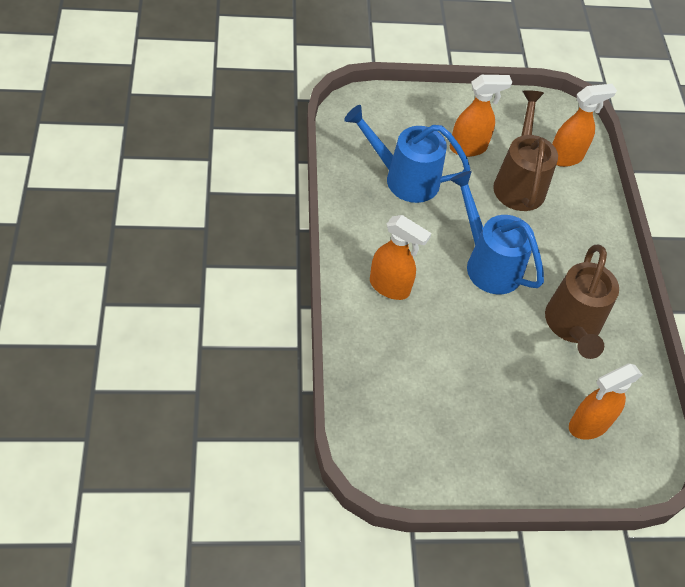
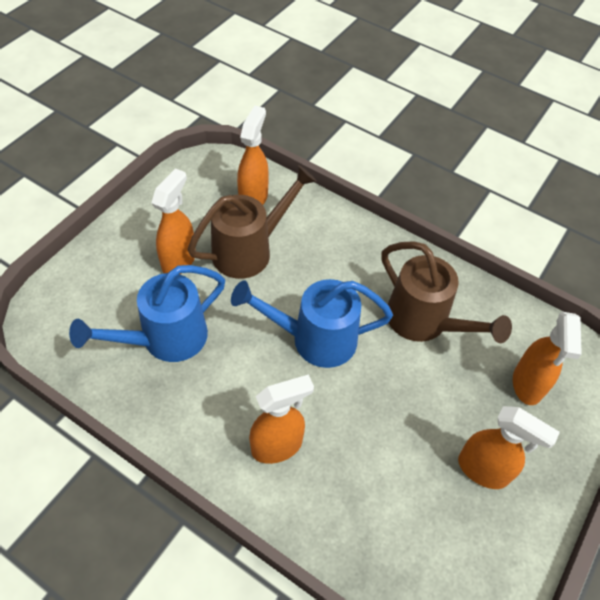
camera: 50 degrees left, 0 degrees up
(487, 426) = (483, 470): none -> orange spray bottle
(519, 182) = (249, 250): brown watering can -> brown watering can turned 105 degrees clockwise

